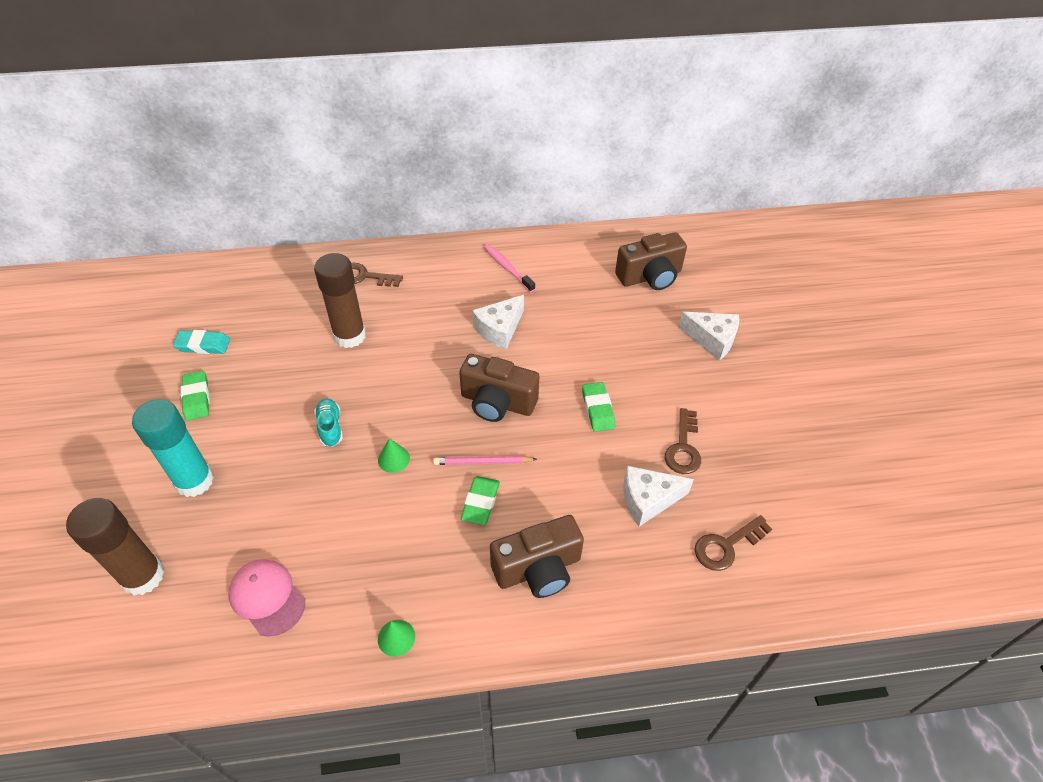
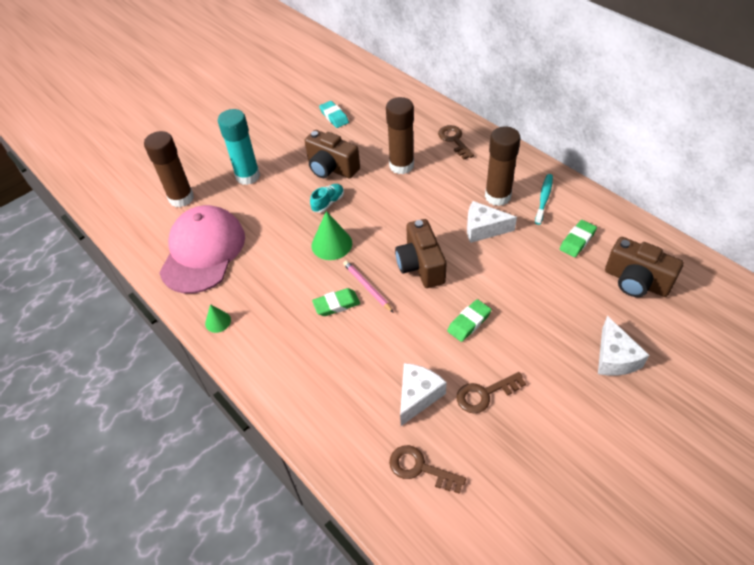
camera: 60 degrees right, 0 degrees up
(197, 398) = (298, 140): green eraser -> green eraser (577, 241)
(267, 597) = (203, 252): pink cap -> pink cap, size x1.88
(393, 459) = (331, 244): green cone -> green cone, size x1.73
(471, 295) = (497, 196): none -> brown glue stick
(507, 268) = (544, 198): pink toothbrush -> turquoise toothbrush
(538, 569) = (312, 363): brown camera -> brown camera (331, 168)
(648, 500) = (418, 396): white cheese -> white cheese turned 75 degrees clockwise

